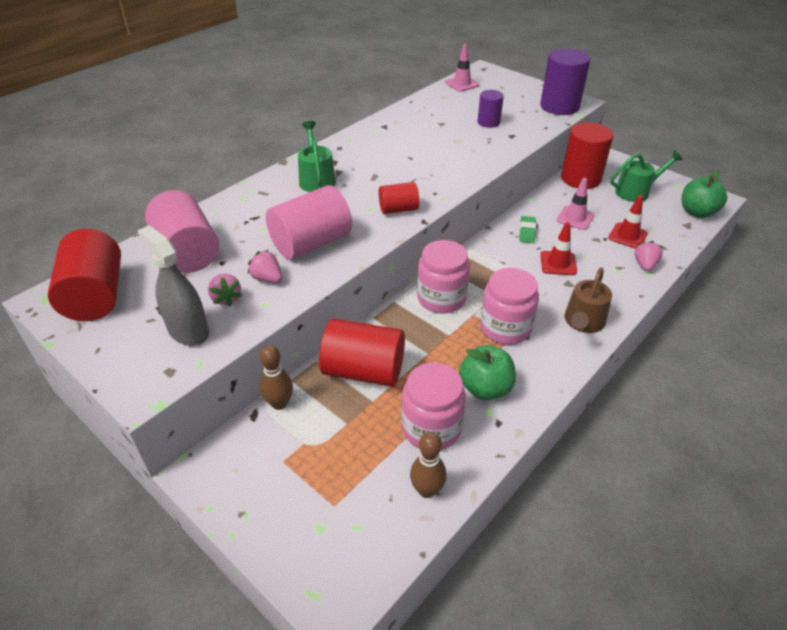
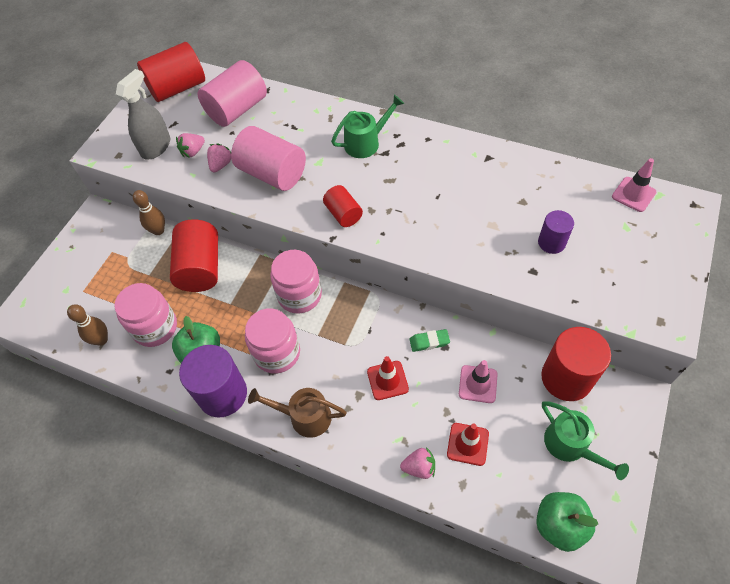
camera: 75 degrees right, 15 degrees up
(559, 106) = (641, 306): purple cylinder -> purple cylinder (222, 394)

